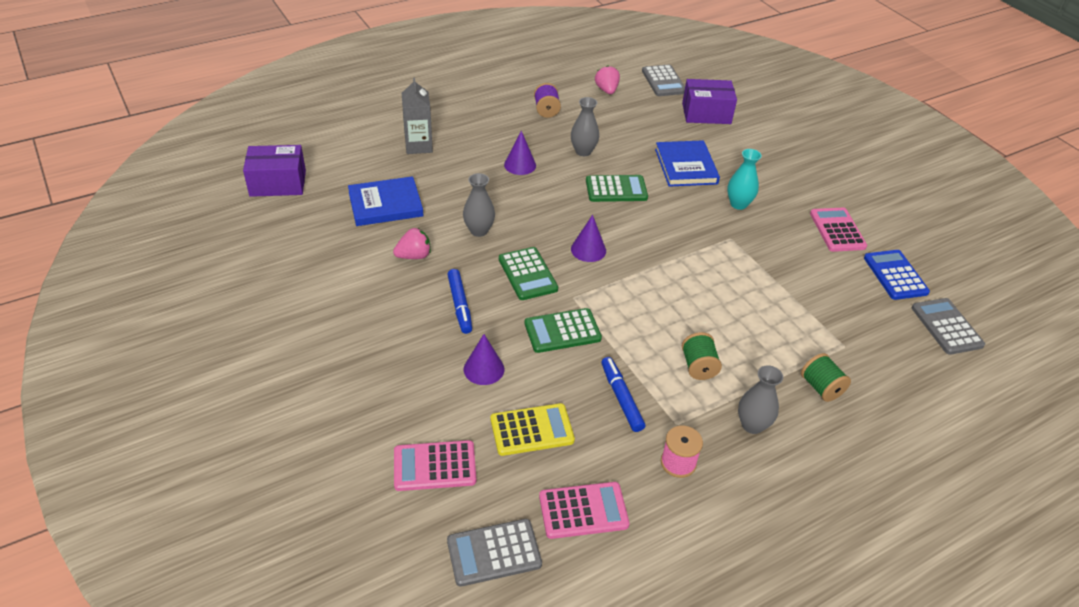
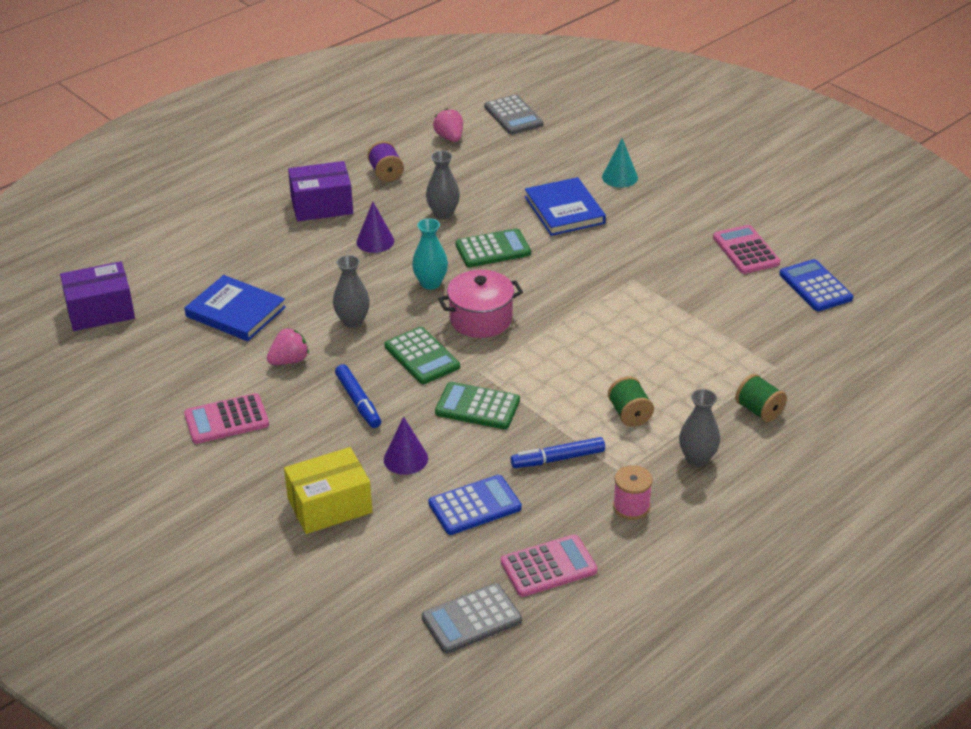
camera: 10 degrees left, 5 degrees down
(385, 204) = (236, 312): blue book -> blue book turned 60 degrees clockwise
(401, 401) = (329, 505): none -> yellow box
(418, 146) = (249, 240): grey carton -> none
(434, 466) = (386, 557): pink calculator -> pink calculator (226, 420)
(532, 430) = (474, 506): yellow calculator -> blue calculator
(562, 331) = (477, 407): green calculator -> green calculator turned 45 degrees clockwise
(588, 250) = (480, 319): purple cone -> pink pot
(621, 398) = (558, 459): blue marker -> blue marker turned 75 degrees counterclockwise
(706, 113) = (572, 145): purple box -> purple box (321, 205)
(738, 204) = (633, 241): turquoise vase -> turquoise vase (430, 283)
(740, 146) = (619, 177): none -> turquoise cone
(946, 327) = (876, 328): grey calculator -> none

